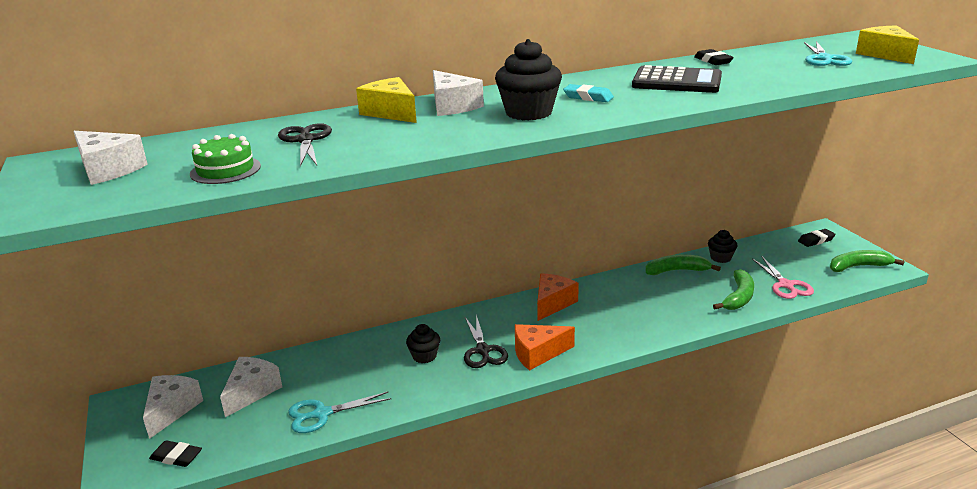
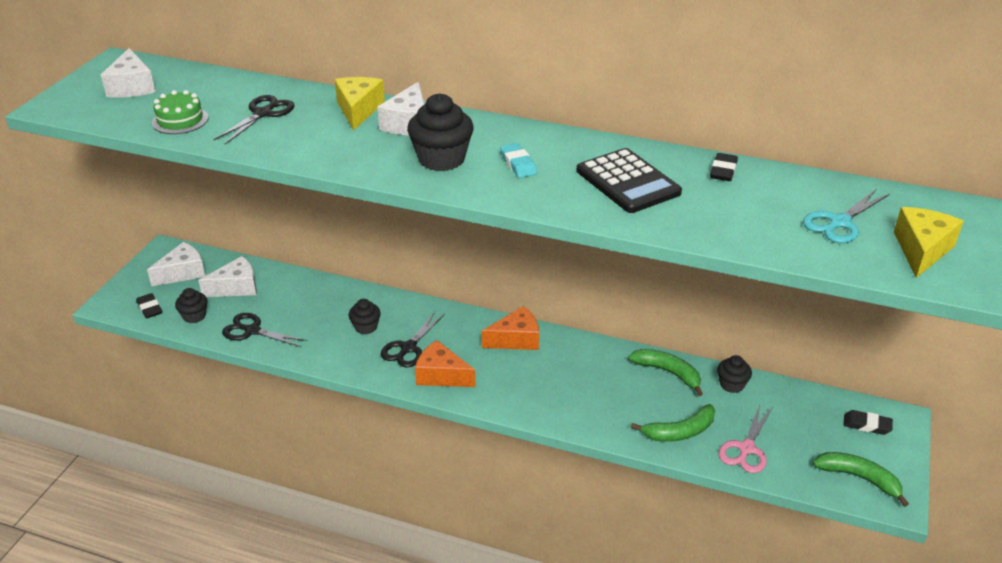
camera: 40 degrees right, 10 degrees up
(240, 436) = (194, 316): none -> black cupcake
(322, 414) = (252, 331): turquoise scissors -> black scissors

